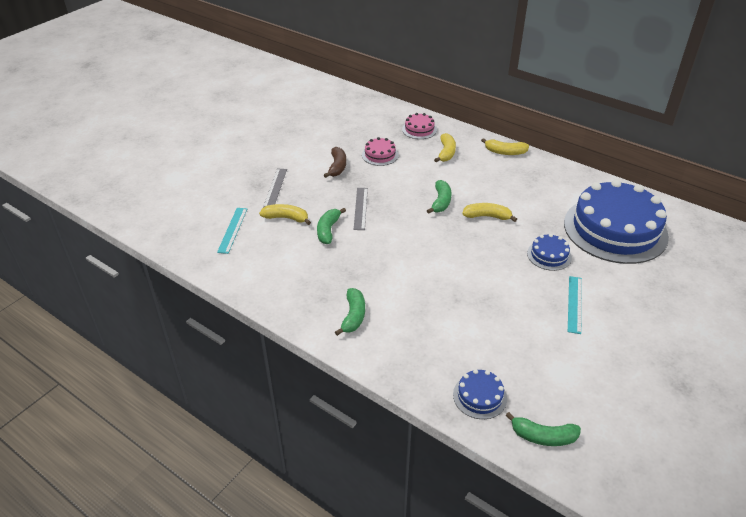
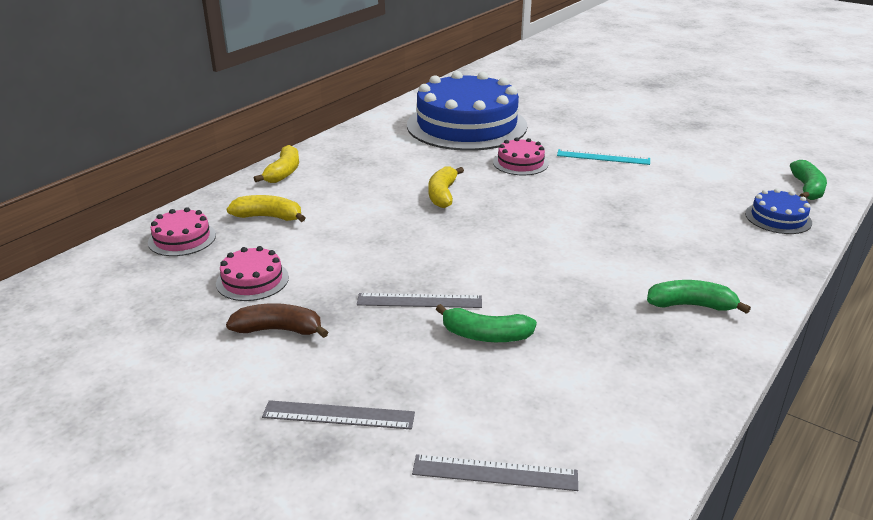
camera: 90 degrees left, 10 degrees down
(232, 230) = (495, 473): turquoise ruler -> grey ruler
(286, 218) = (450, 391): yellow banana -> none
(441, 202) = (405, 227): green banana -> none
(549, 255) = (520, 163): blue cake -> pink cake

